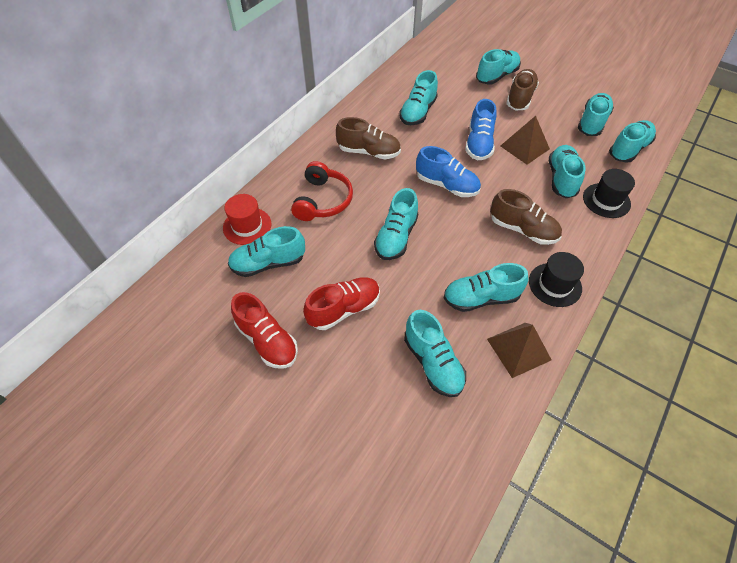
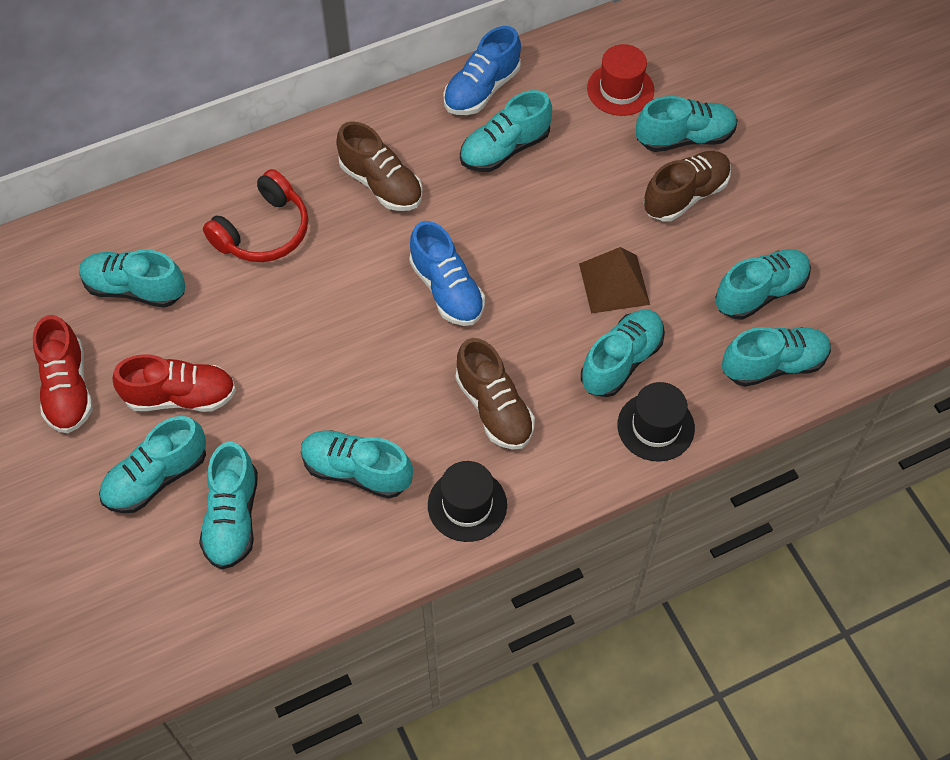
camera: 30 degrees right, 5 degrees up
(247, 226) = (144, 222): red hat -> red hat (620, 89)
(396, 237) = (317, 333): turquoise shoe -> turquoise shoe (156, 477)
(479, 144) = (550, 245): blue shoe -> blue shoe (482, 89)
(519, 349) = (347, 559): brown pyramid -> none

